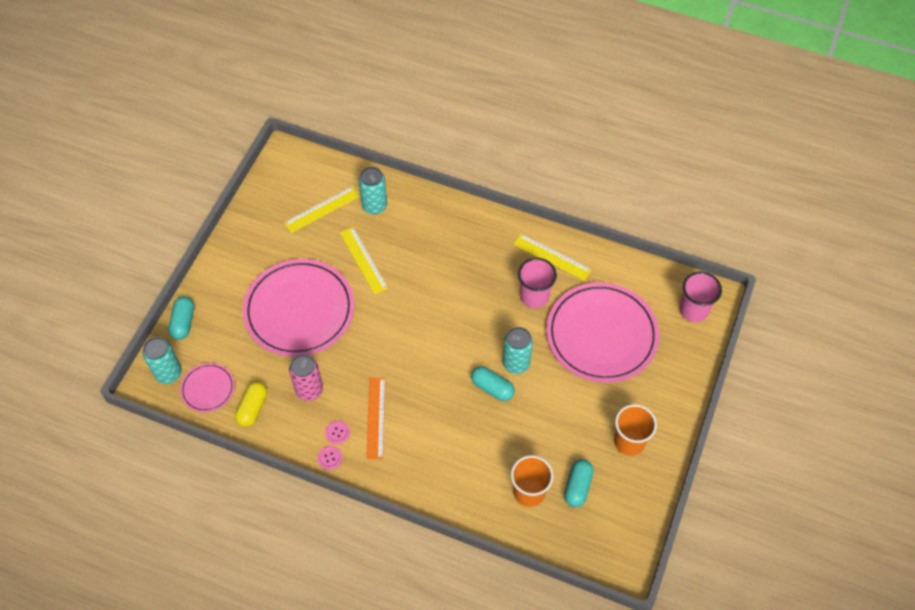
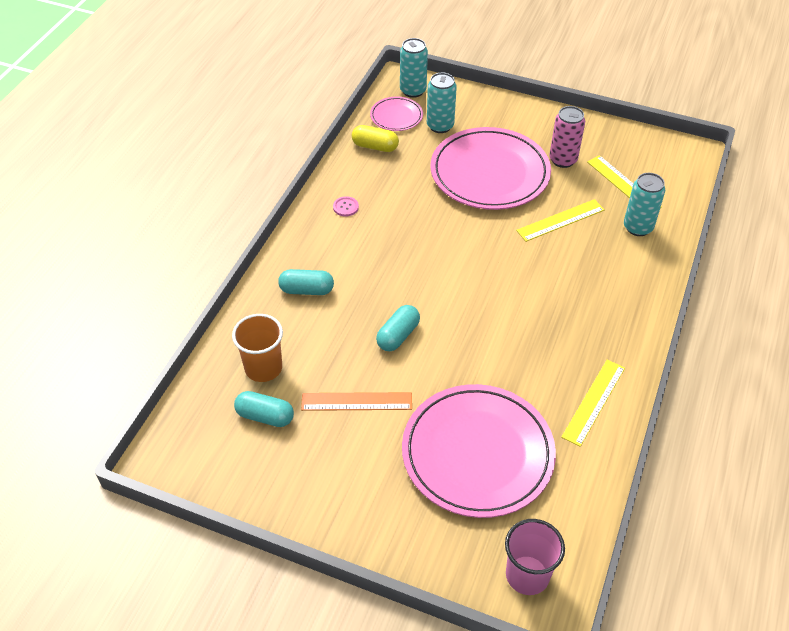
camera: 90 degrees right, 10 degrees down
(183, 322) = (468, 95): turquoise capsule -> turquoise capsule (307, 290)
(309, 390) = (395, 184): pink can -> pink can (563, 160)
(329, 458) = (318, 202): pink button -> none
(376, 417) = (362, 236): orange ruler -> orange ruler (356, 401)
(516, 363) = (431, 359): turquoise can -> turquoise can (440, 126)
(534, 296) = (529, 380): pink cup -> none
(629, 441) = (321, 476): orange cup -> none

